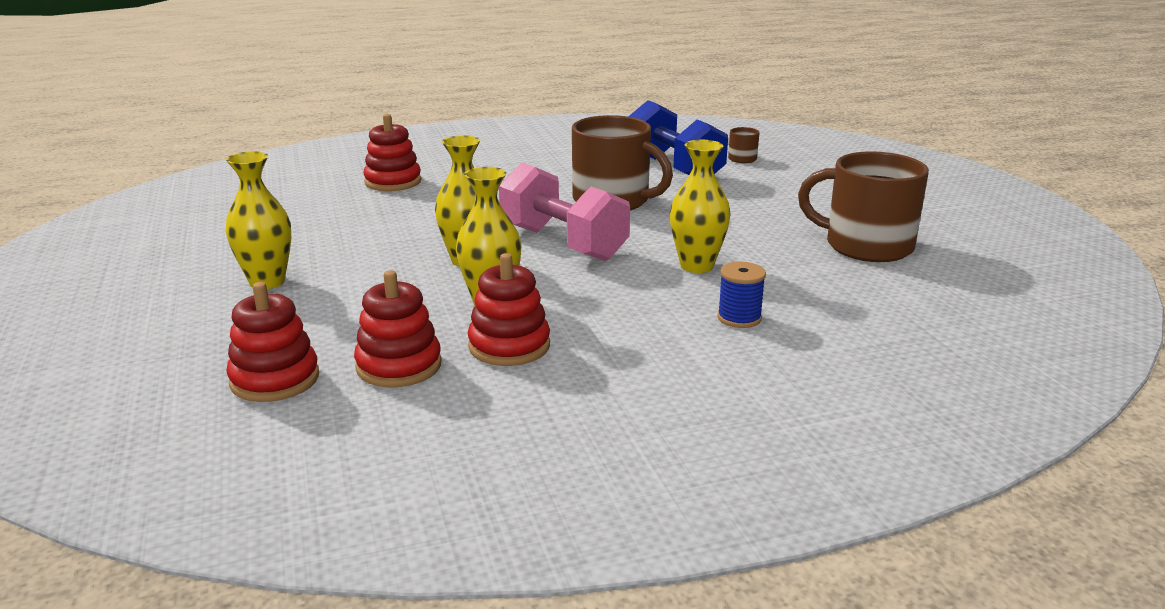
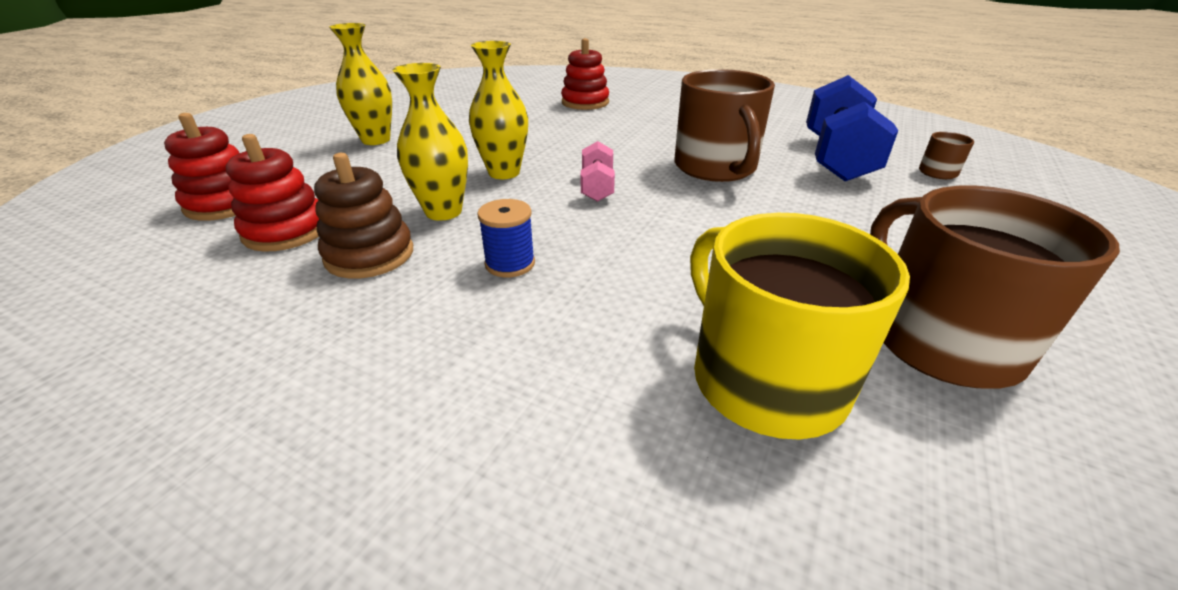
camera: 45 degrees right, 10 degrees up
(509, 346) = (369, 255): red stacking toy -> brown stacking toy
(563, 243) = (597, 187): pink dumbbell -> pink dumbbell, size x0.49
(696, 266) = (668, 261): yellow vase -> none
(739, 318) = (592, 344): blue spool -> blue spool (510, 264)
(831, 293) = (765, 379): none -> yellow mug

